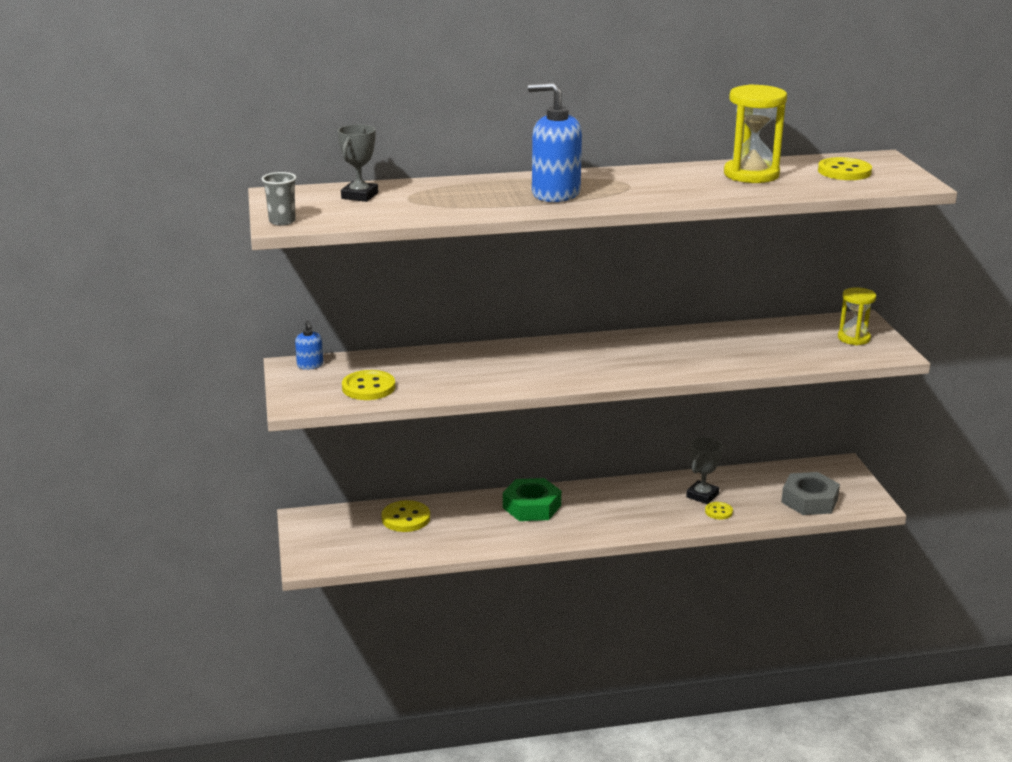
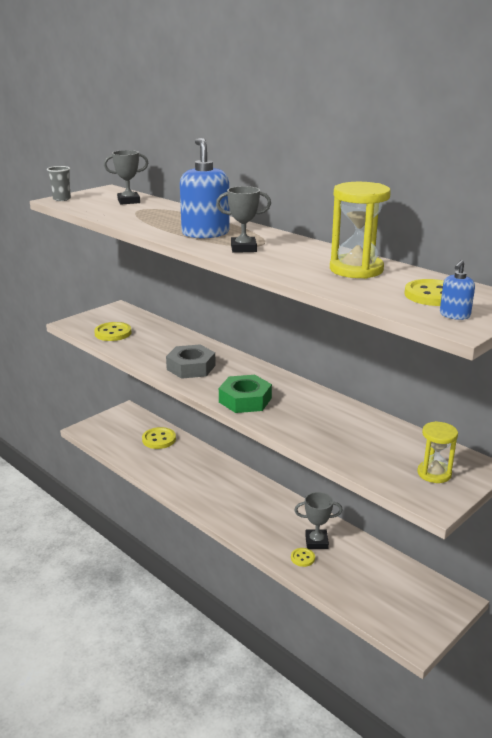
camera: 55 degrees right, 0 degrees up
(310, 365) = (124, 311): blue soap dispenser -> blue soap dispenser (454, 315)
(532, 506) = (219, 476): green nut -> green nut (245, 400)
(632, 193) = (243, 248): none -> grey trophy
(809, 500) = (375, 600): grey nut -> grey nut (191, 367)

